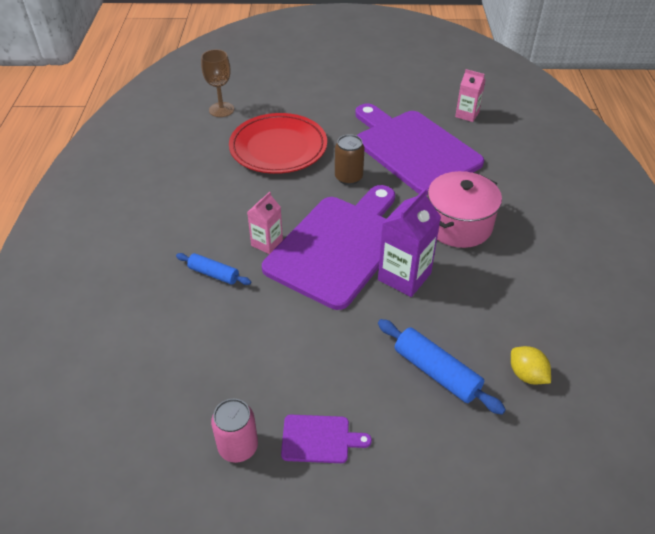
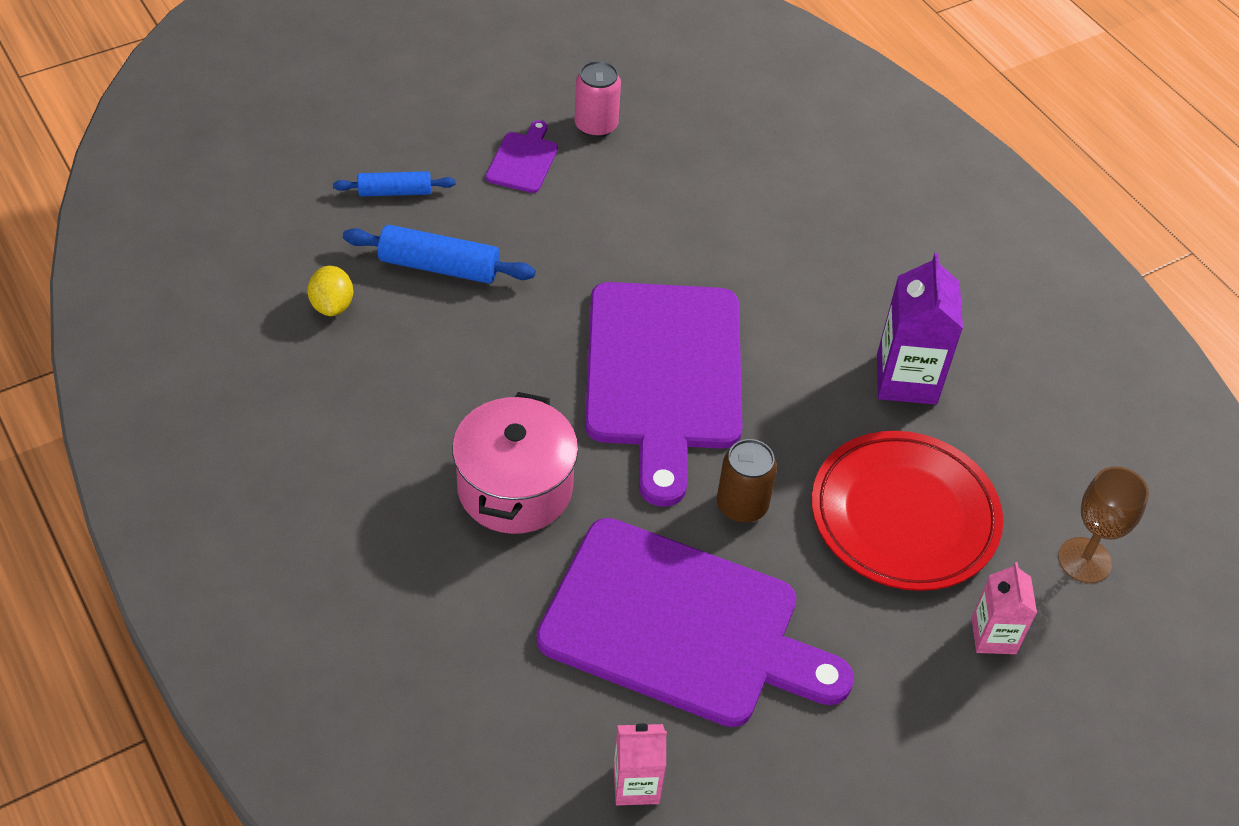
camera: 145 degrees right, 5 degrees up
(214, 274) = (785, 270): blue rolling pin -> blue rolling pin (395, 192)
(267, 243) = (761, 338): pink carton -> pink carton (993, 636)
(319, 439) = (523, 160): purple cutting board -> purple cutting board turned 135 degrees clockwise
(404, 276) = (545, 368): purple carton -> purple carton (906, 379)
(526, 375) = (332, 305): yellow lemon -> yellow lemon turned 60 degrees clockwise

